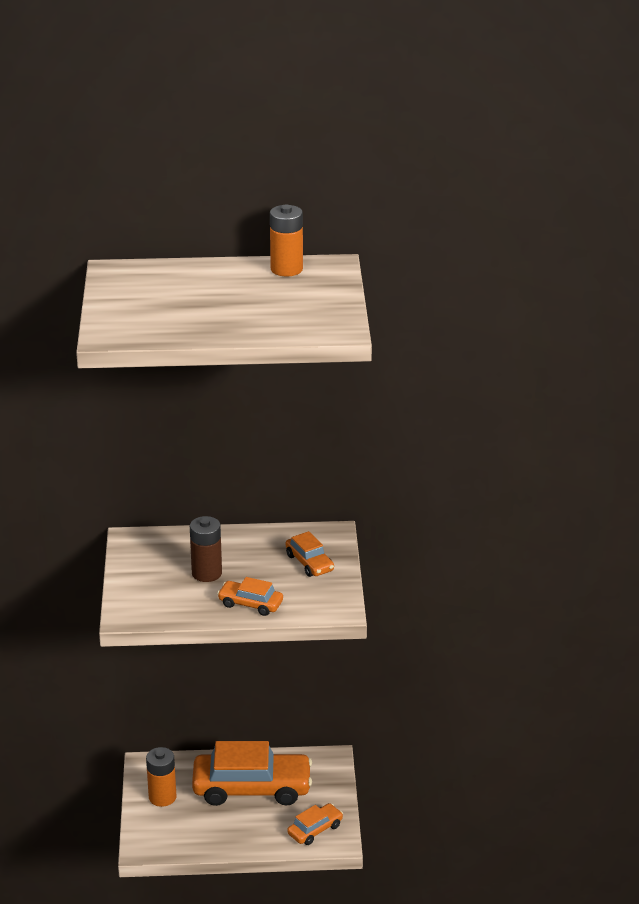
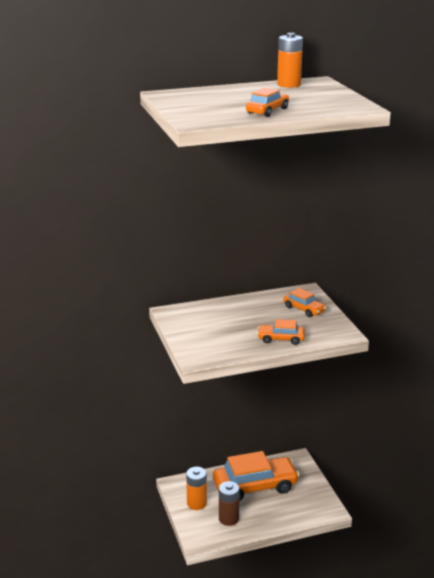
camera: 15 degrees left, 5 degrees down
(207, 573) = (237, 325): brown battery -> brown battery (228, 519)
(315, 830) = (311, 506): orange car -> orange car (267, 111)

